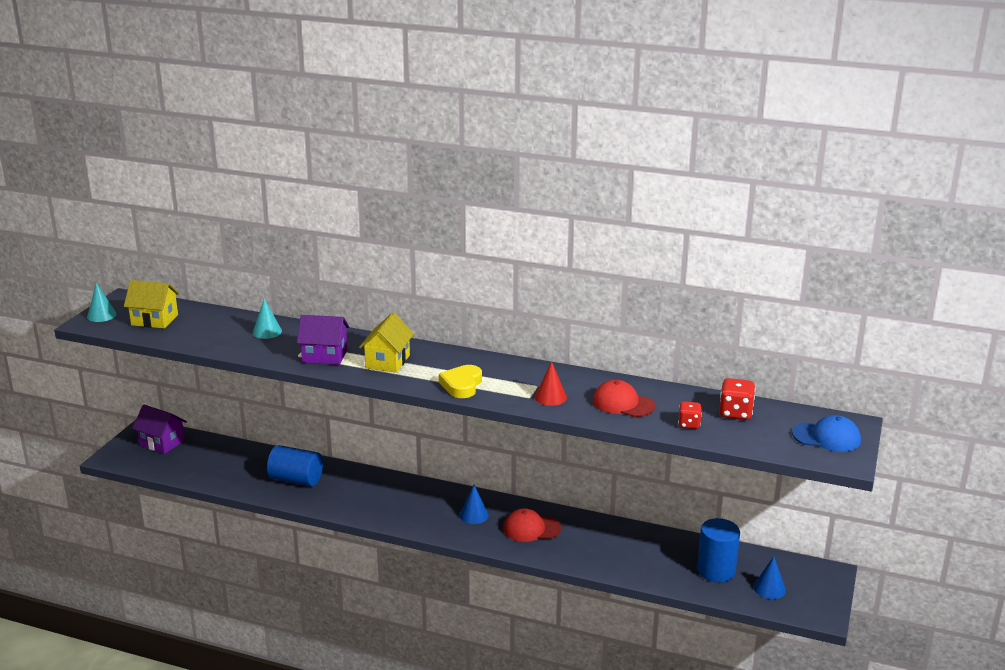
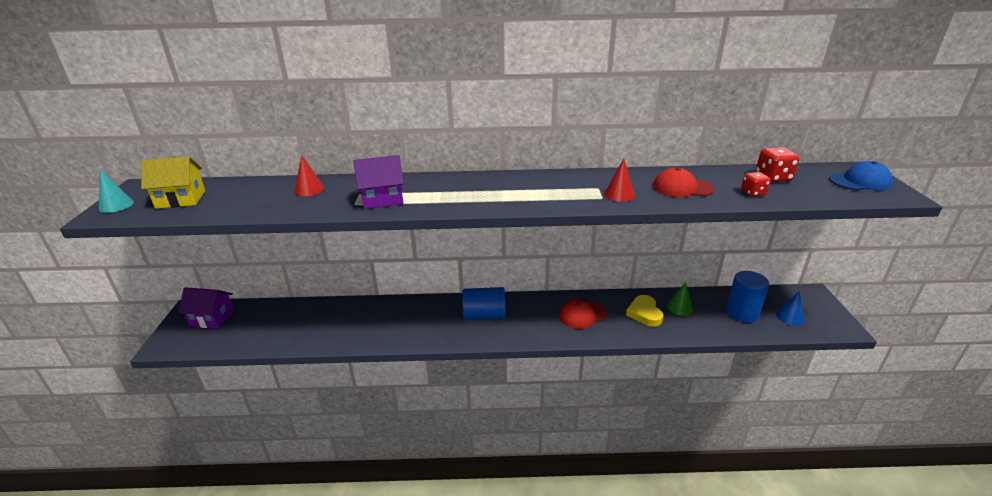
camera: 20 degrees left, 5 degrees up
(267, 332) = (309, 189): turquoise cone -> red cone
(296, 479) = (358, 322): blue cylinder -> blue cylinder (484, 315)
(387, 361) = (447, 193): yellow house -> none
(462, 385) = (533, 199): yellow heart -> yellow heart (644, 313)
(474, 515) = (529, 315): blue cone -> none
(648, 548) = (680, 307): none -> green cone

